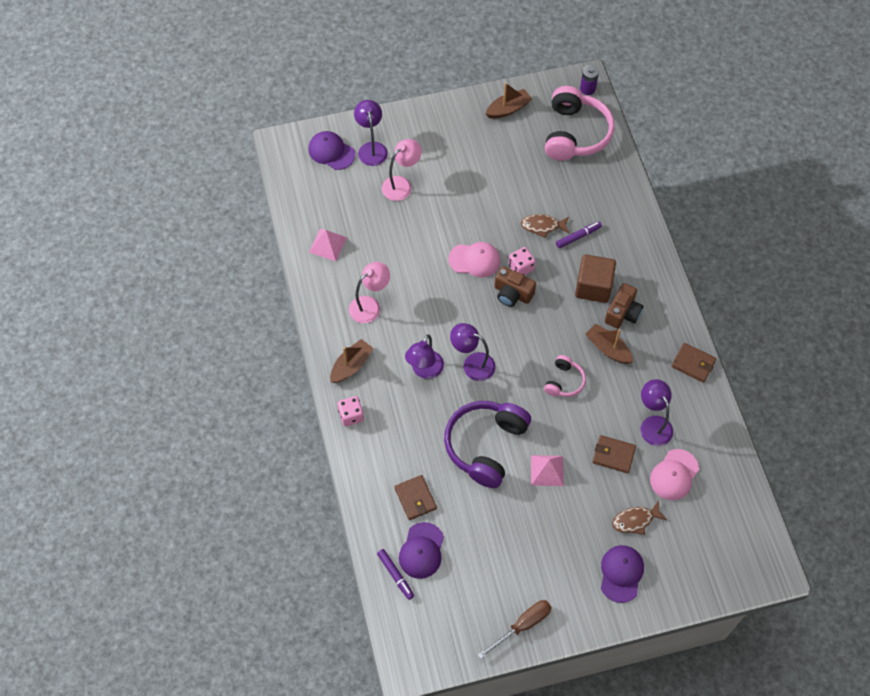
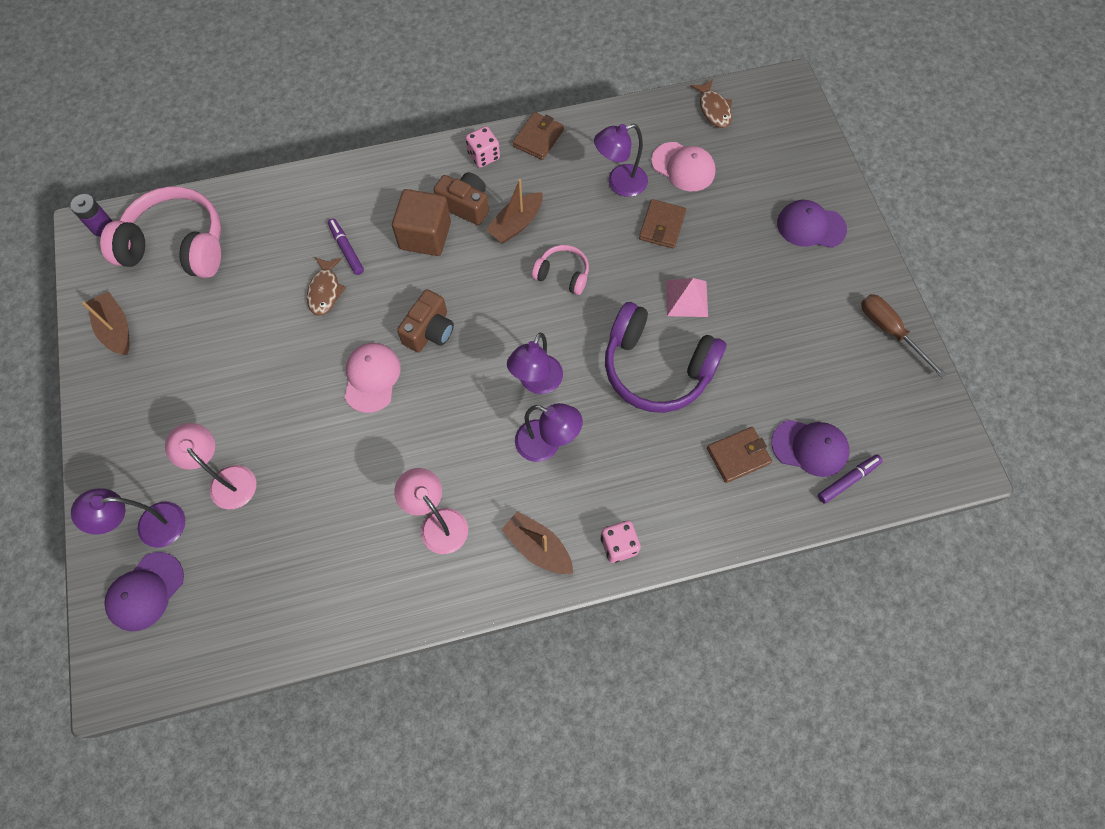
camera: 90 degrees left, 5 degrees up
(328, 245) = (324, 591): pink pyramid -> none
(521, 267) = (389, 319): pink dice -> pink dice (483, 156)
(635, 520) = (743, 208): brown fish -> brown fish (713, 109)

